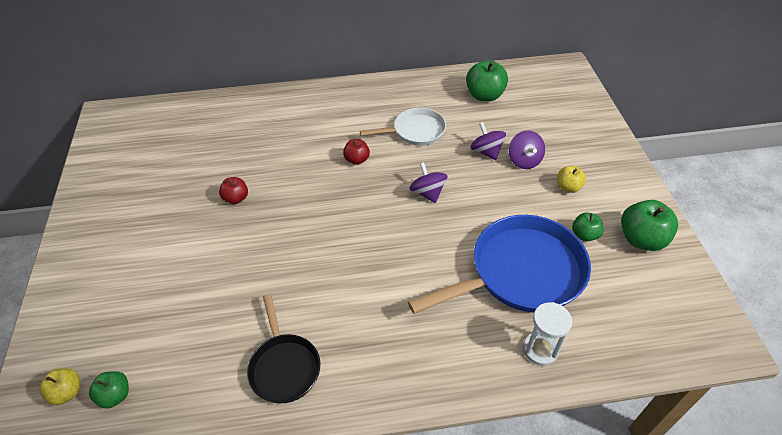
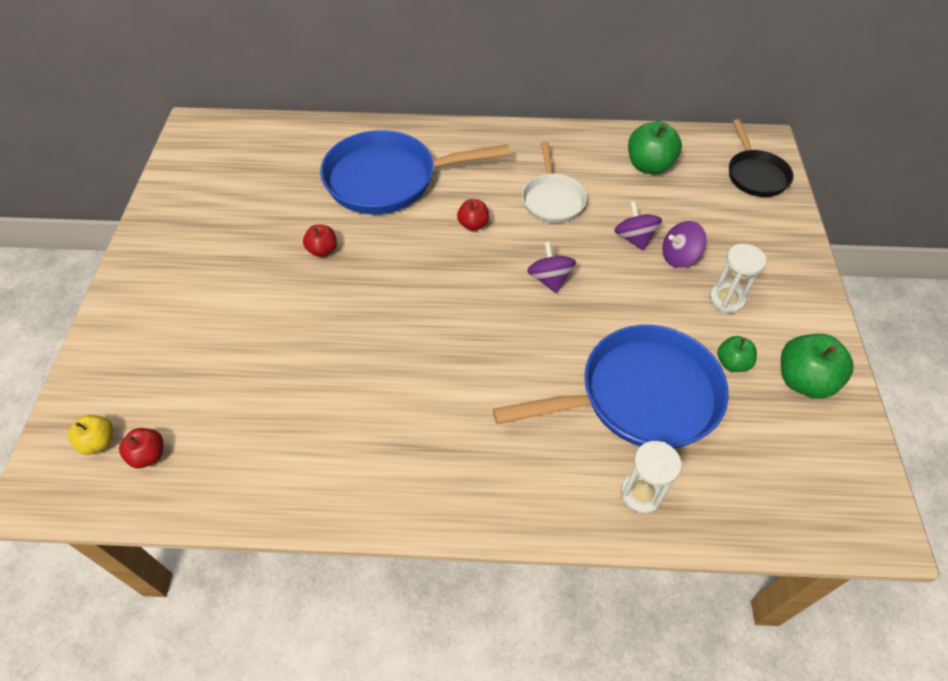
camera: 10 degrees right, 5 degrees up
(115, 395) = (149, 455): green apple -> red apple
(279, 134) = (388, 179): none -> blue pan
(284, 367) = (338, 458): black pan -> black pan (755, 175)
(415, 131) = (552, 199): white pan -> white pan turned 90 degrees clockwise
(524, 160) = (679, 257): purple spinning top -> purple spinning top turned 75 degrees clockwise
(568, 187) = (726, 299): yellow apple -> white hourglass

